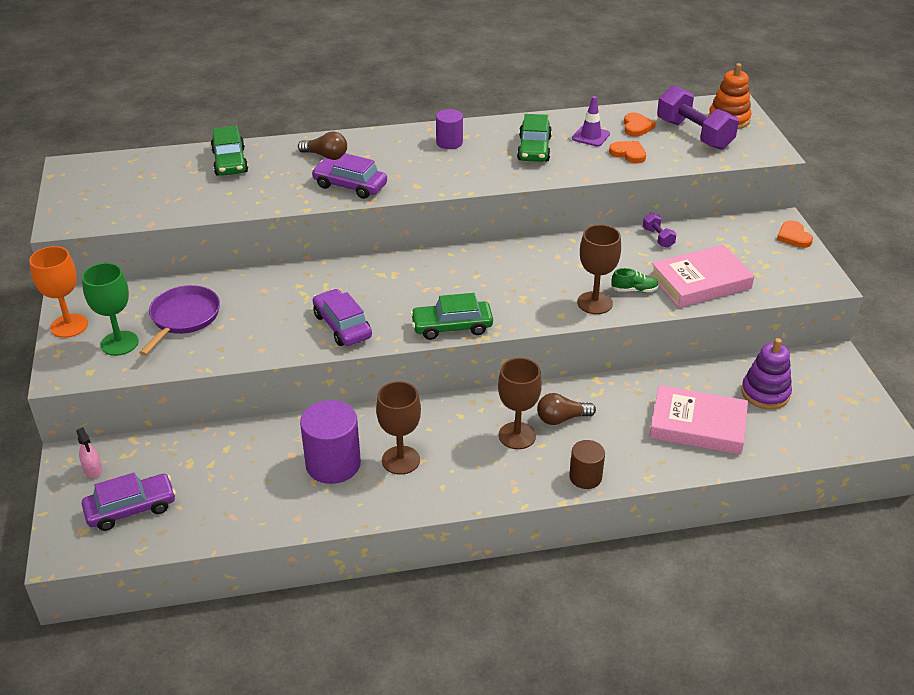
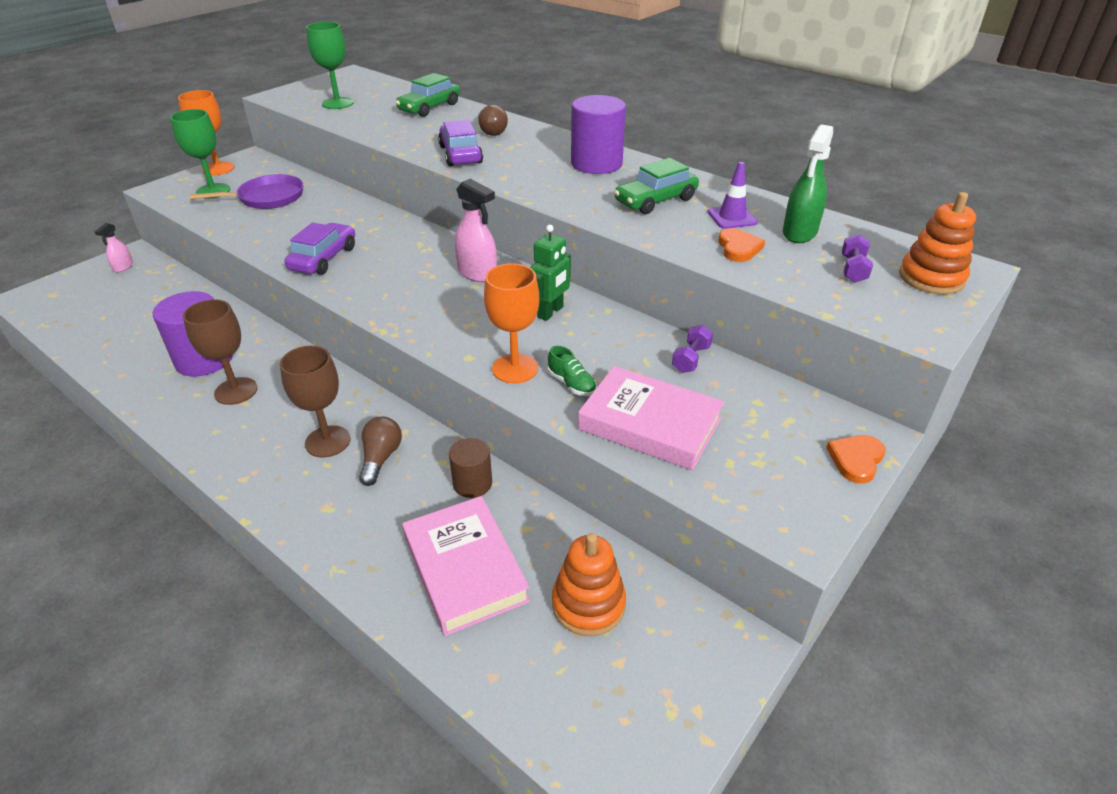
camera: 50 degrees right, 0 degrees up
(131, 509) = (88, 300): purple car -> none
(142, 199) = (337, 103): none -> green goblet
(449, 142) = (596, 164): purple cylinder -> purple cylinder, size x1.71
(452, 327) = (379, 307): green car -> none
(461, 268) = (477, 273): none -> pink spray bottle
(548, 261) = (550, 312): none -> green robot
(561, 419) = (380, 458): brown light bulb -> brown light bulb turned 60 degrees clockwise
(585, 477) = (298, 519): brown cylinder -> brown cylinder (472, 483)
(594, 303) = (515, 369): brown goblet -> orange goblet
(636, 127) = (799, 233): orange heart -> green spray bottle
(694, 134) = (853, 269): purple dumbbell -> purple dumbbell, size x0.47
(765, 393) = (588, 604): purple stacking toy -> orange stacking toy

